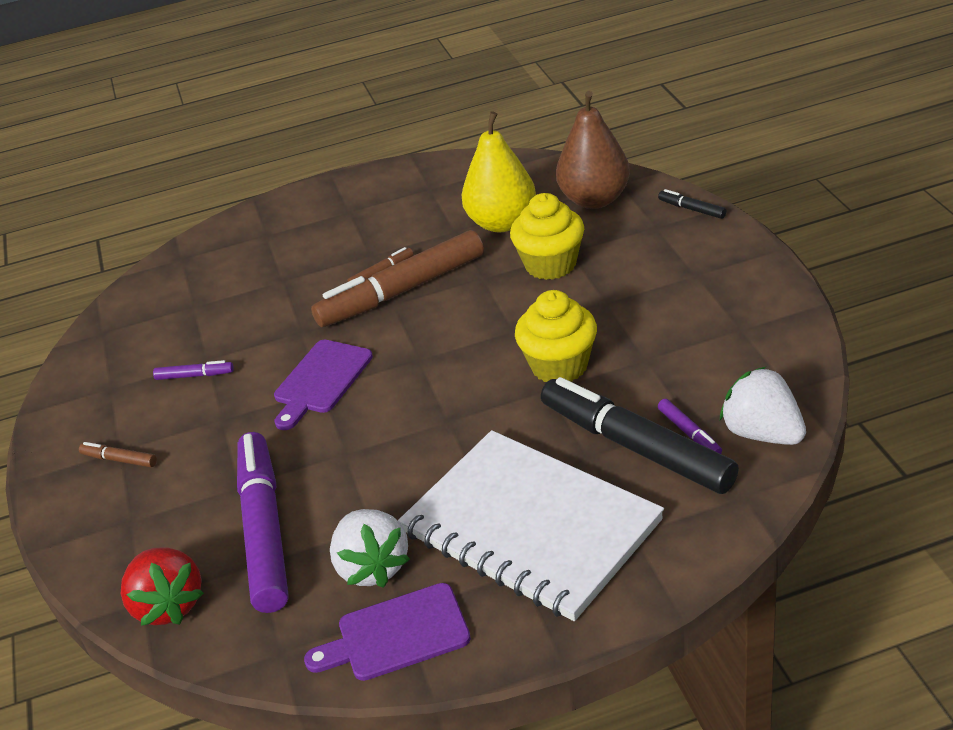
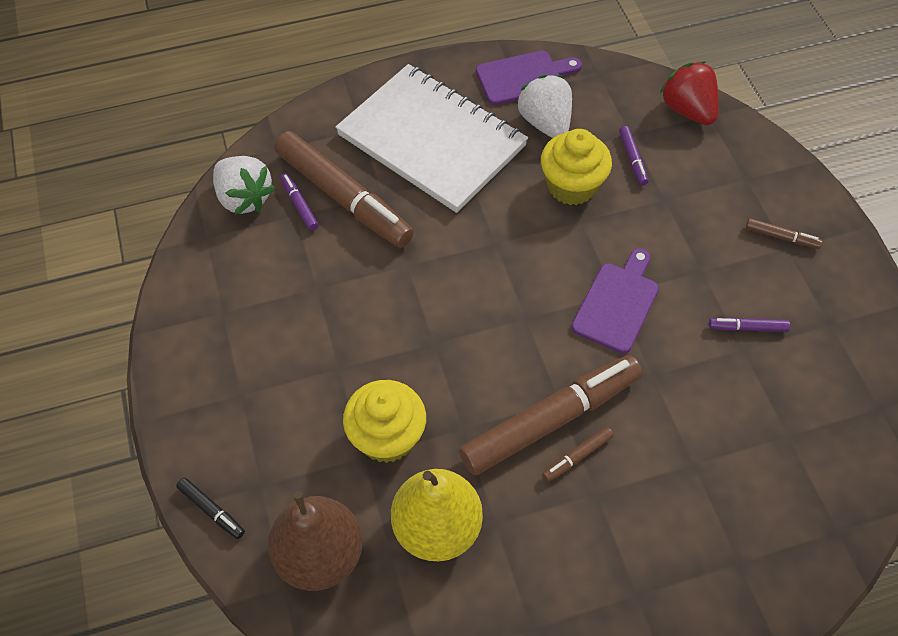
camera: 175 degrees right, 20 degrees up
(264, 530) = (633, 159): purple marker -> purple marker, size x0.41
(559, 366) = (394, 290): yellow cupcake -> yellow cupcake (571, 186)
(635, 447) = (344, 197): black marker -> brown marker

